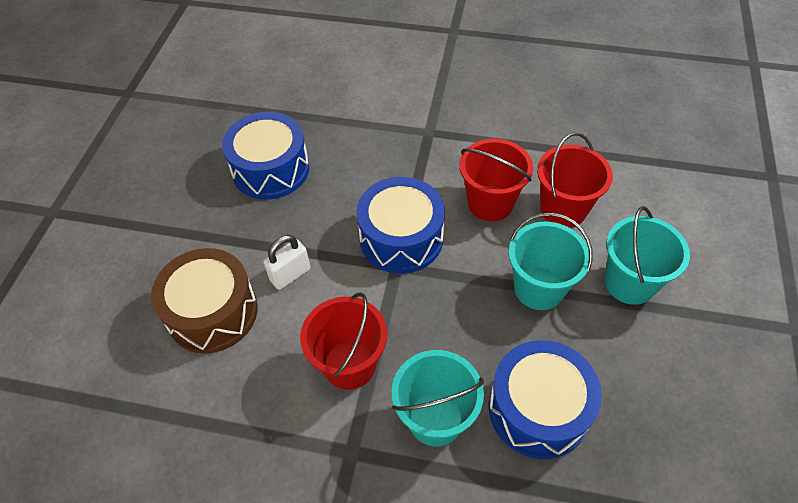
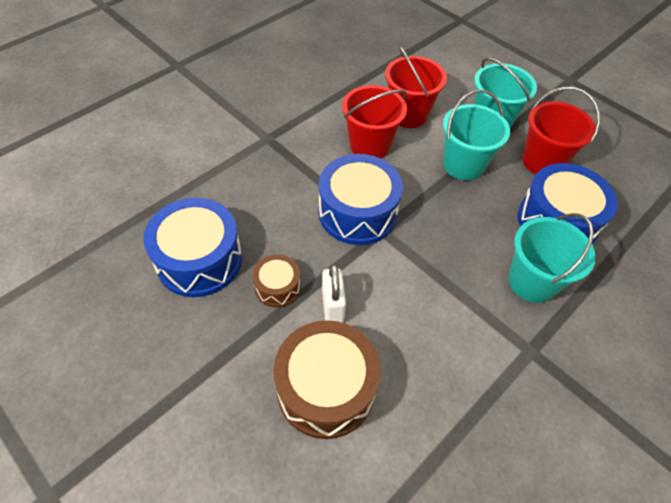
camera: 60 degrees left, 0 degrees up
(282, 229) = (277, 287): none -> brown drum
(349, 364) = (452, 310): red bucket -> red bucket (542, 161)

